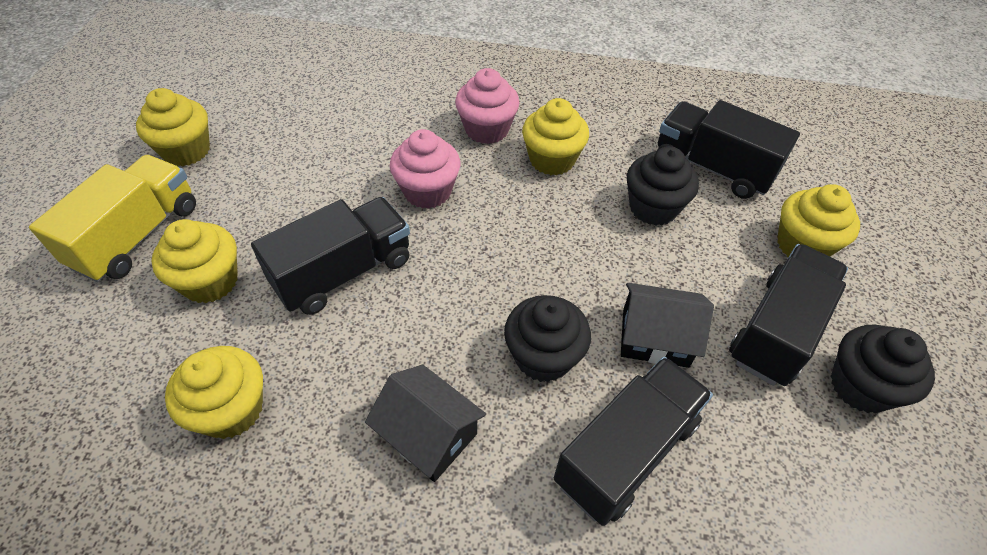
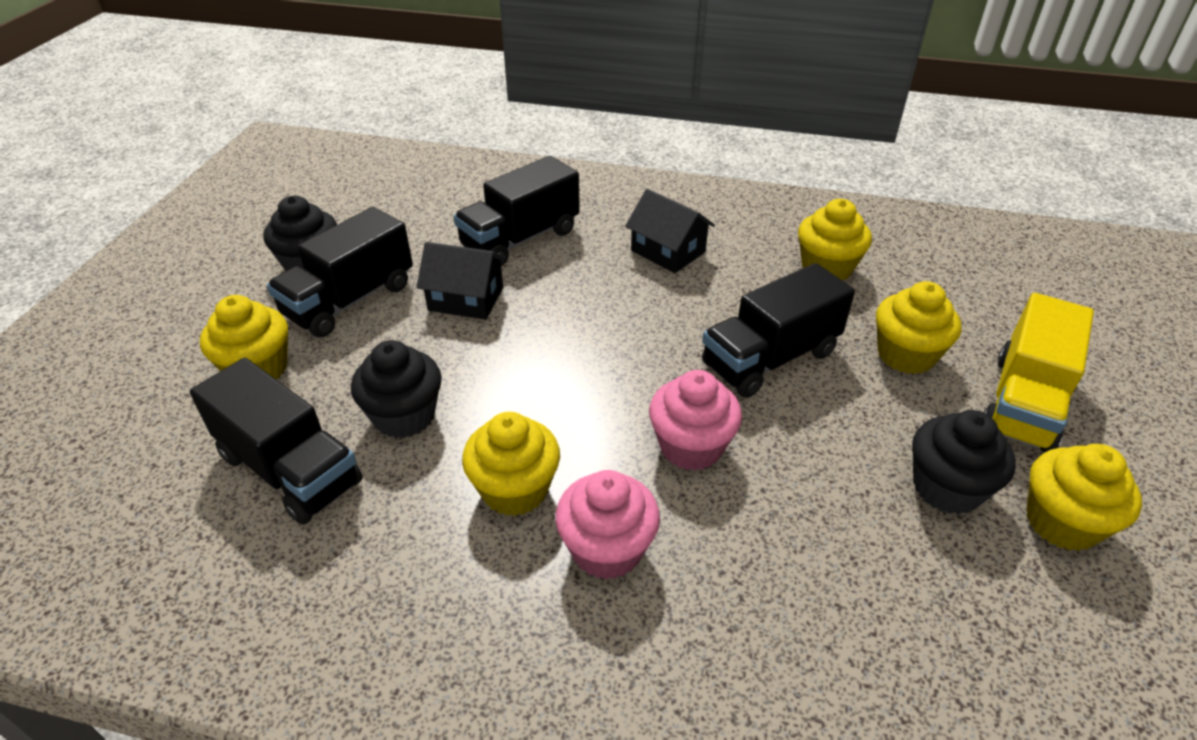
camera: 175 degrees left, 10 degrees down
(543, 356) = (571, 290): black cupcake -> black cupcake (946, 488)

